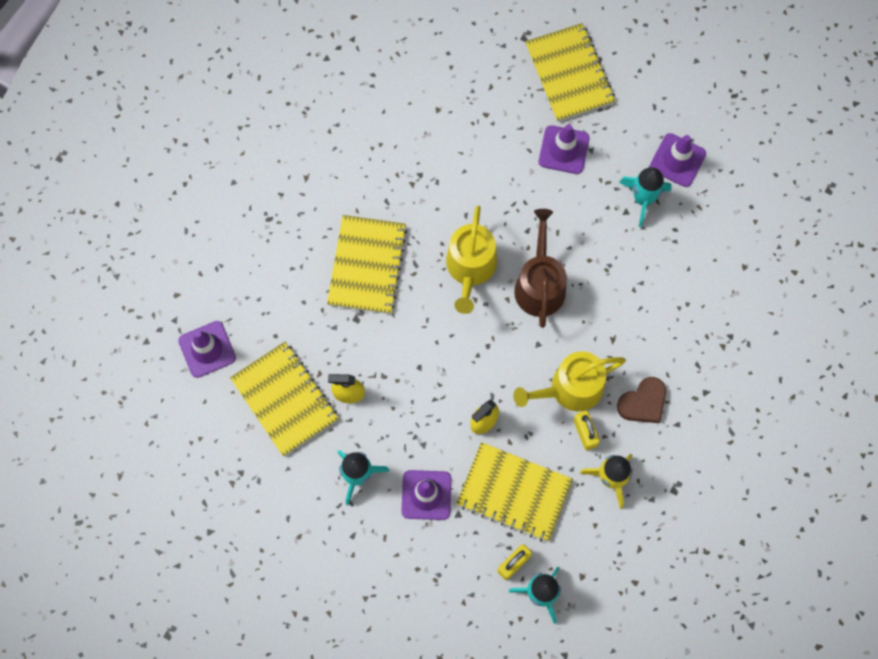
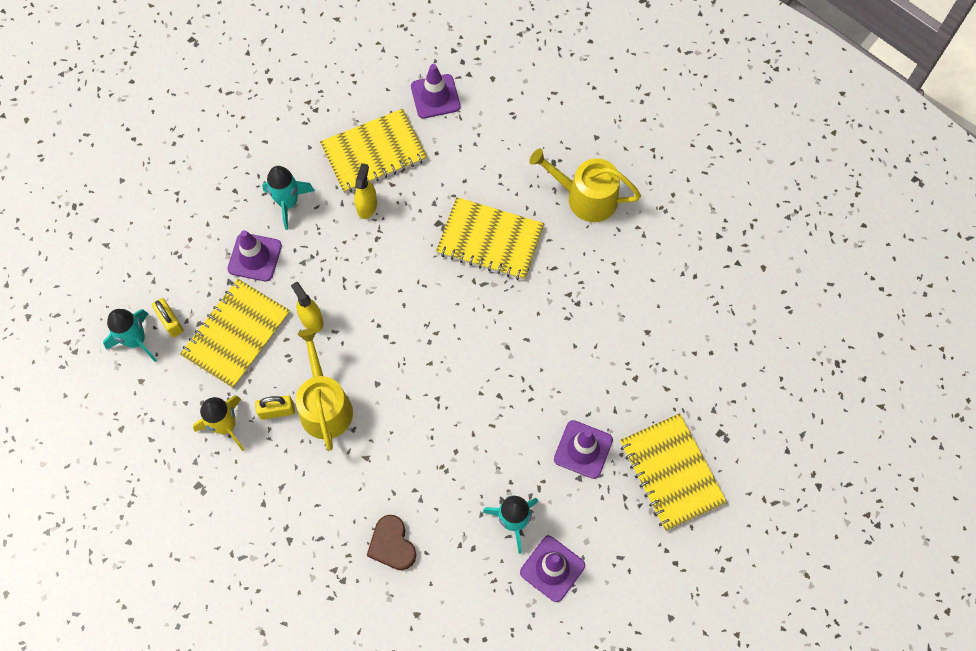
camera: 100 degrees right, 5 degrees down
(470, 268) = (469, 334): yellow watering can -> yellow watering can (585, 197)
(539, 284) = (439, 397): brown watering can -> none
(569, 74) = (671, 473): yellow notebook -> yellow notebook turned 75 degrees clockwise
(643, 402) = (293, 474): brown heart -> brown heart (392, 545)

